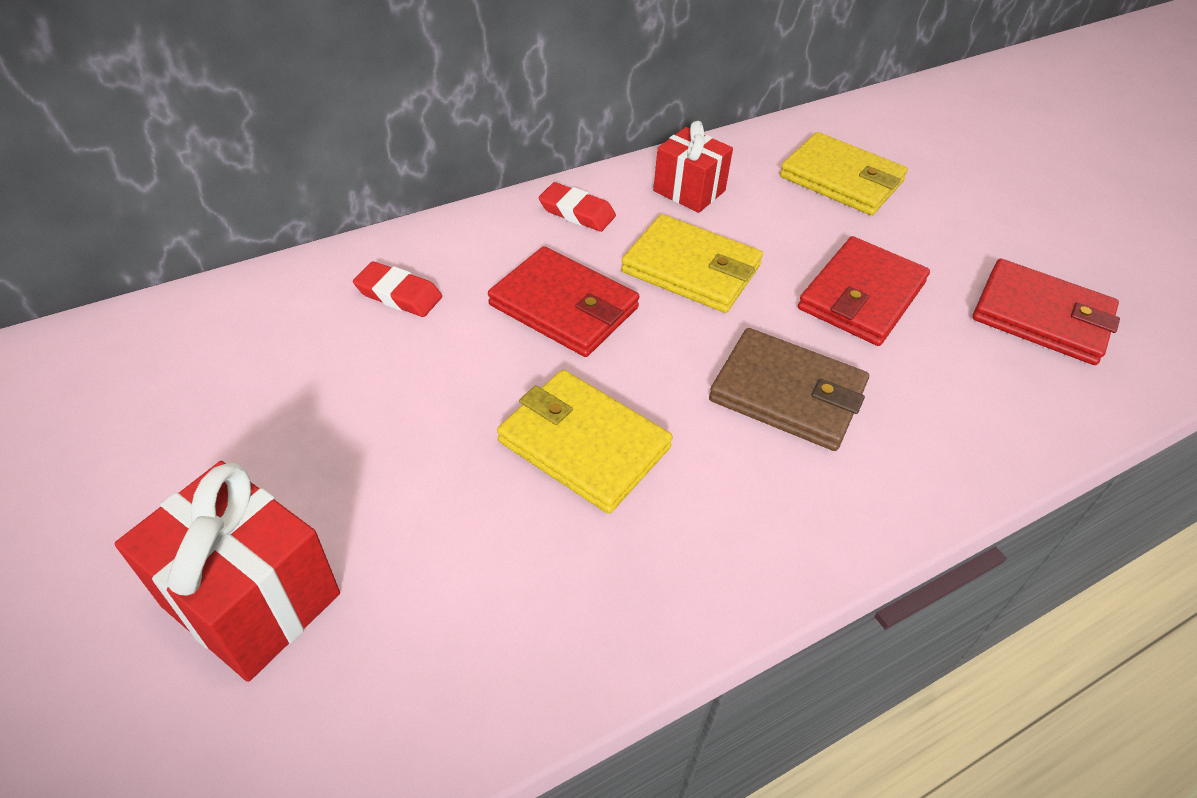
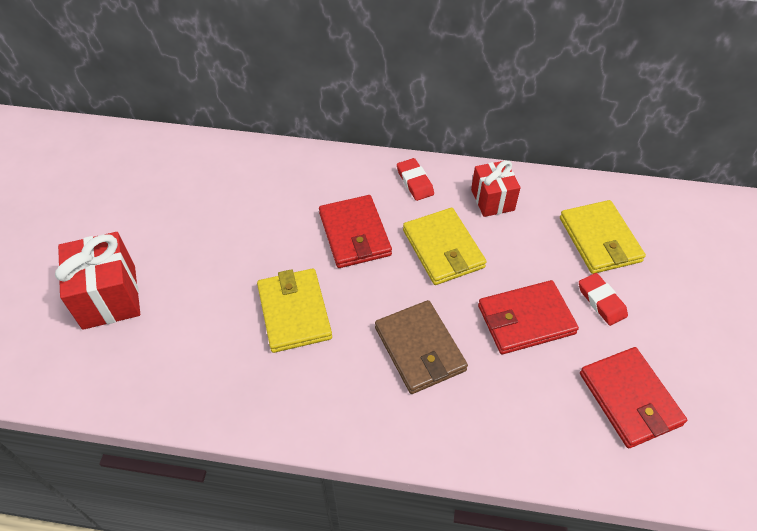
camera: 40 degrees right, 5 degrees up
(398, 294) = (284, 185): red eraser -> red eraser (601, 301)

